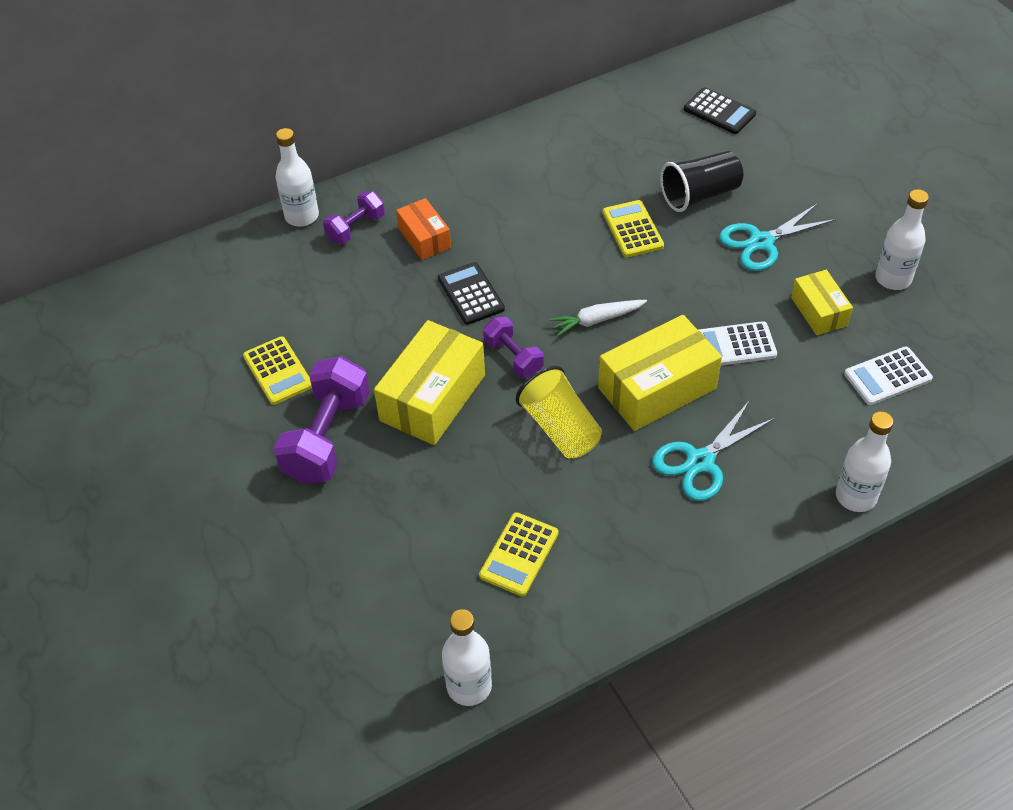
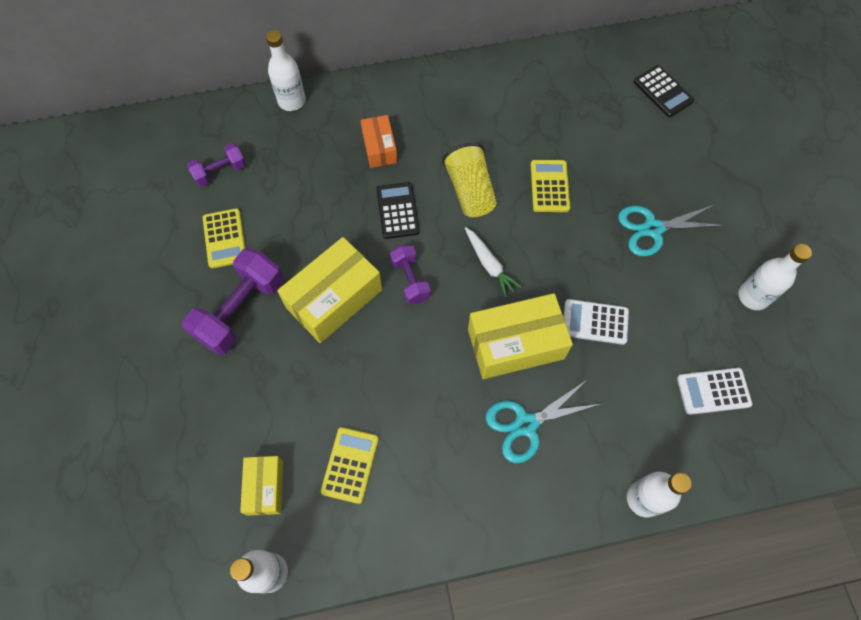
camera: 15 degrees right, 15 degrees up
(356, 228) = (329, 123): purple dumbbell -> purple dumbbell (220, 172)
(519, 554) = (350, 465): yellow calculator -> yellow calculator turned 150 degrees clockwise
(560, 428) = (424, 358): yellow cup -> yellow cup (470, 191)
(596, 320) = (489, 265): white carrot -> white carrot turned 120 degrees counterclockwise
(700, 195) = (617, 168): black cup -> none
(819, 311) = (677, 310): yellow box -> yellow box (265, 487)

